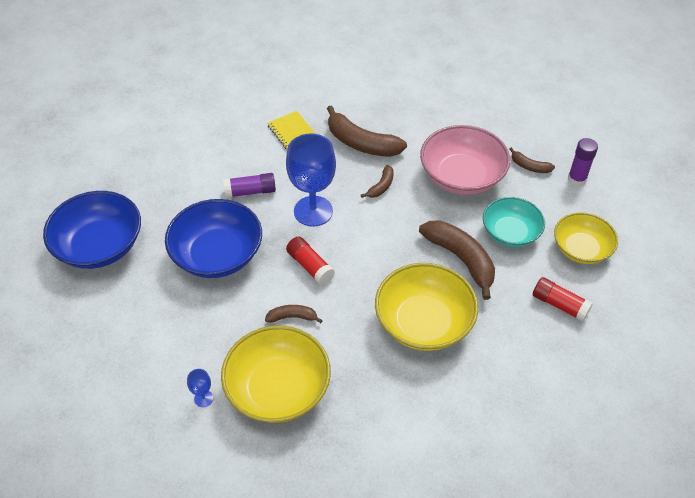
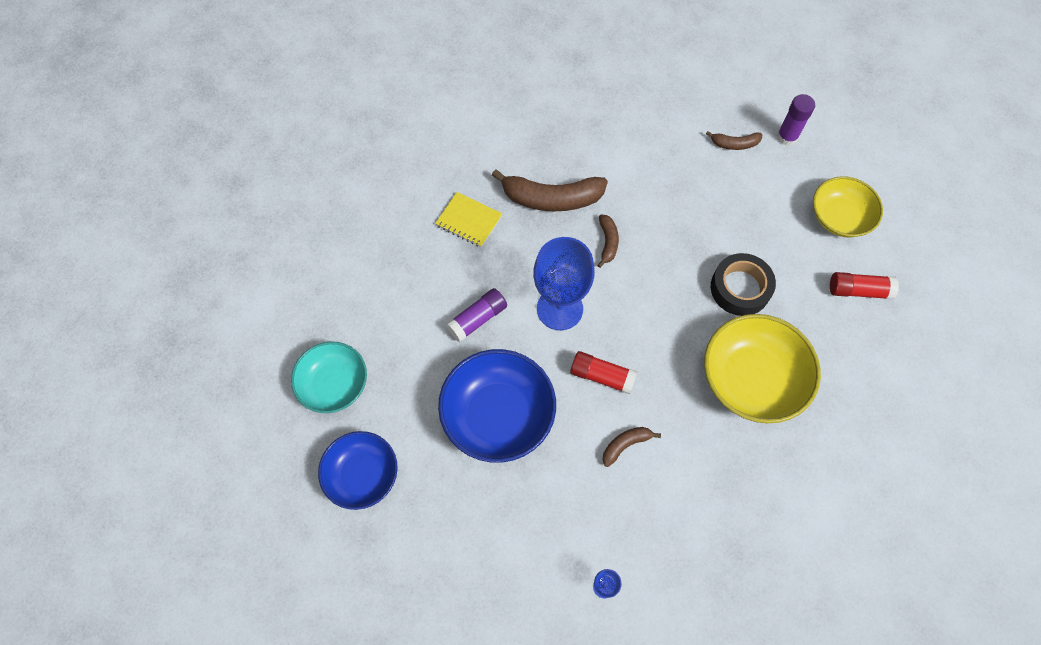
camera: 30 degrees left, 15 degrees up
(99, 246) = (362, 475): blue bowl -> blue bowl, size x0.66
(278, 389) = (667, 532): yellow bowl -> none
(461, 259) = (740, 288): brown banana -> black tape
(462, 176) = (678, 189): pink bowl -> none
(510, 233) = (766, 232): turquoise bowl -> turquoise bowl (334, 384)

